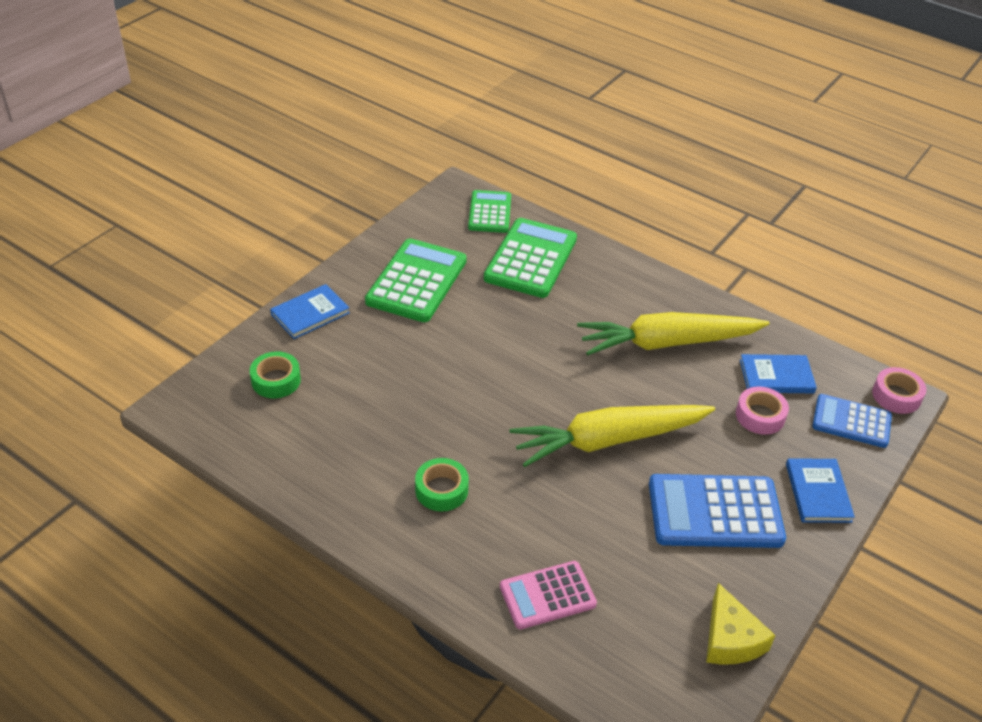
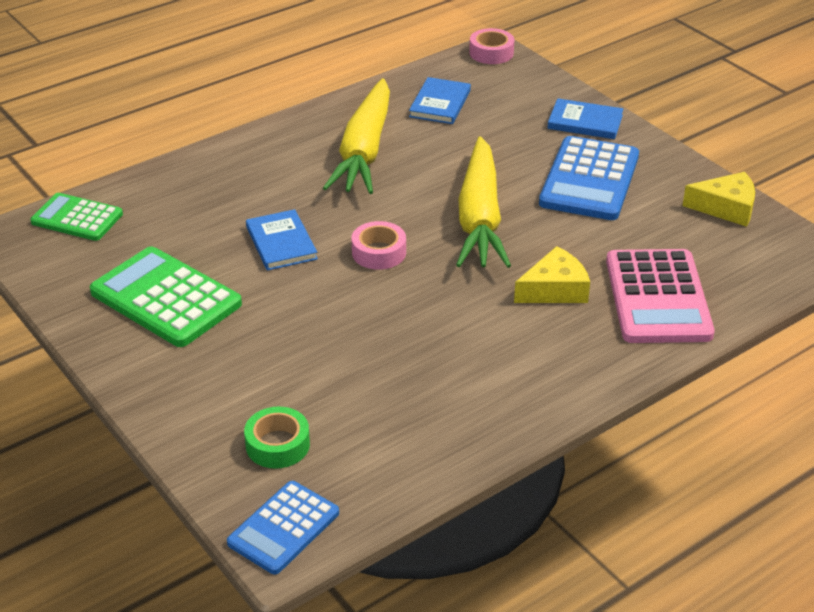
camera: 70 degrees left, 5 degrees down
(310, 314) = (171, 397): blue book -> blue book (281, 243)
(441, 490) = (505, 340): green tape -> none
(526, 513) = (554, 289): none -> yellow cheese
(531, 259) = (182, 206): green calculator -> none
(547, 595) = (657, 298): pink calculator -> pink calculator, size x1.59
(760, 416) = (485, 126): pink tape -> pink tape (379, 252)
(851, 421) = (511, 82): blue calculator -> blue calculator (283, 528)

